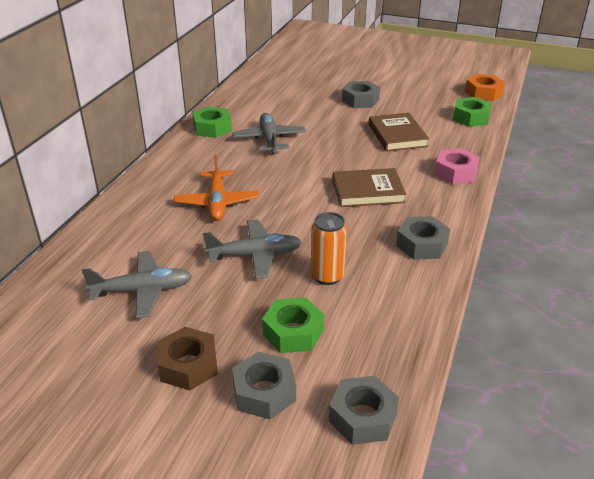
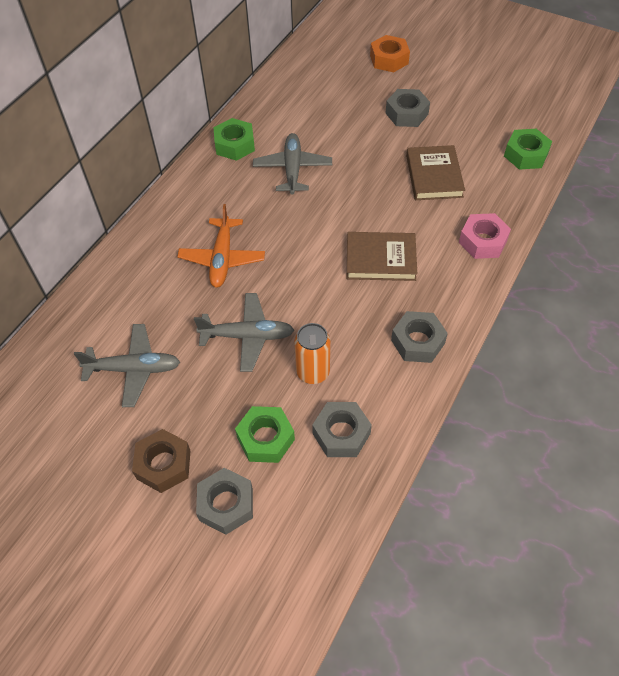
camera: 10 degrees right, 20 degrees up
(363, 417) = (308, 544): grey nut -> grey nut (341, 434)
(483, 93) = (553, 114): orange nut -> orange nut (389, 59)

